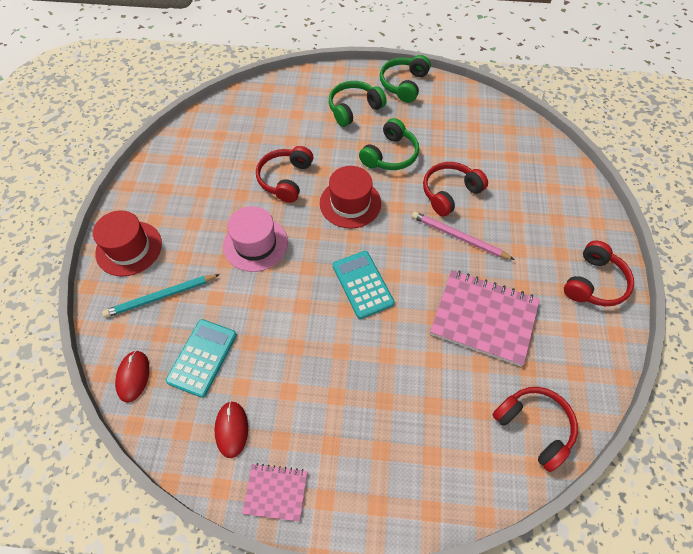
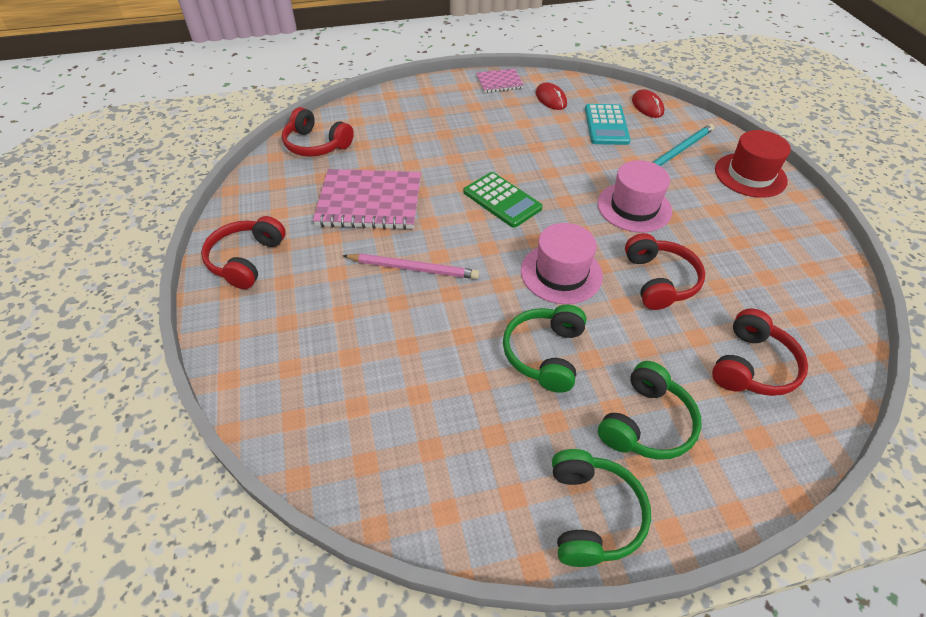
camera: 160 degrees right, 10 degrees down
(350, 203) = (561, 273): red hat -> pink hat
(362, 284) = (502, 200): turquoise calculator -> green calculator
(450, 193) = (439, 320): red headphones -> red headphones (752, 366)

